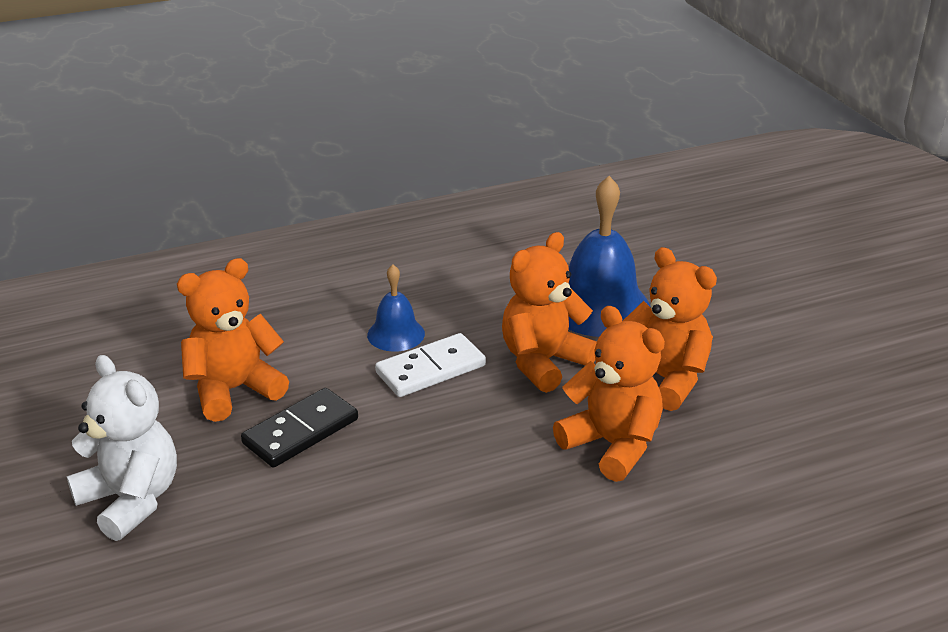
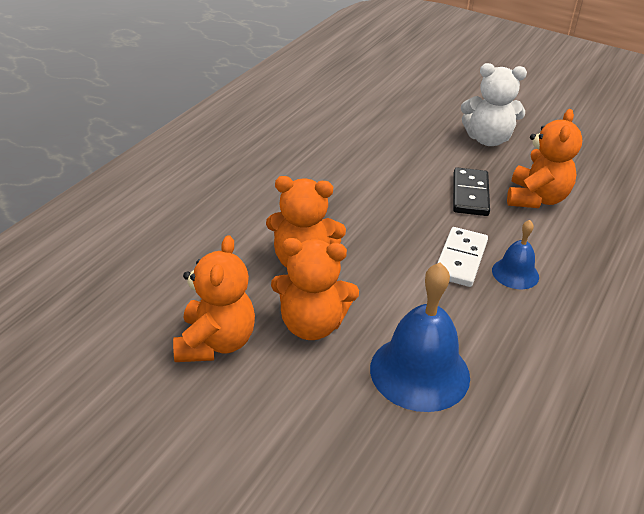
camera: 140 degrees right, 5 degrees up
(543, 362) = (402, 299): orange teddy bear -> orange teddy bear (215, 343)

